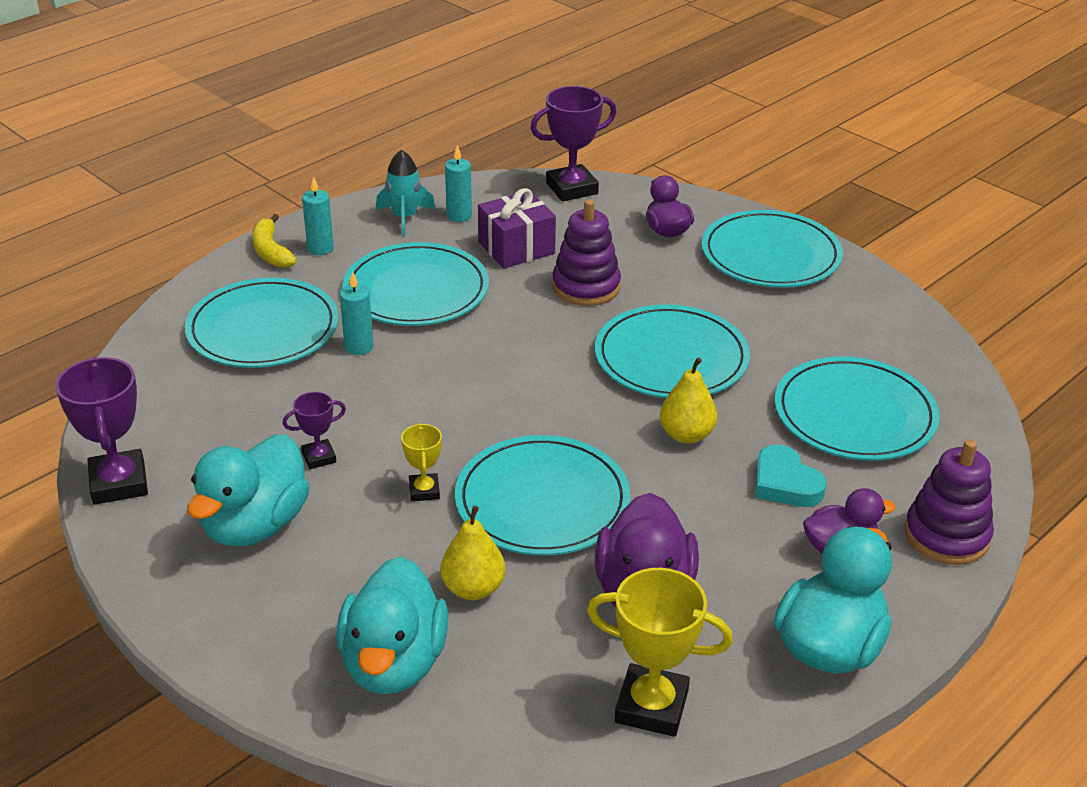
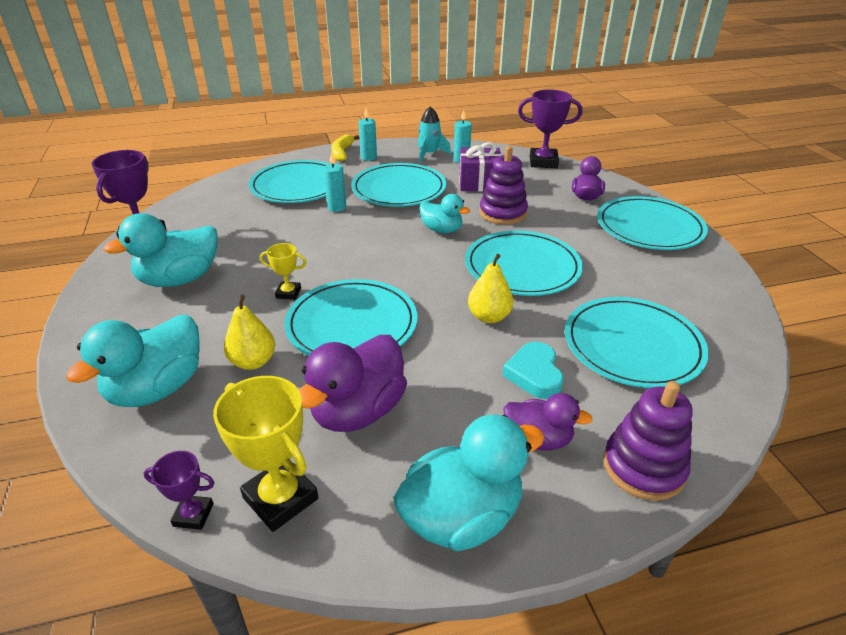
camera: 30 degrees right, 0 degrees up
(319, 457) = (252, 256): purple trophy -> purple trophy (193, 515)
(424, 491) = (288, 293): yellow trophy -> yellow trophy turned 75 degrees clockwise
(532, 336) = (442, 230): none -> turquoise duck

